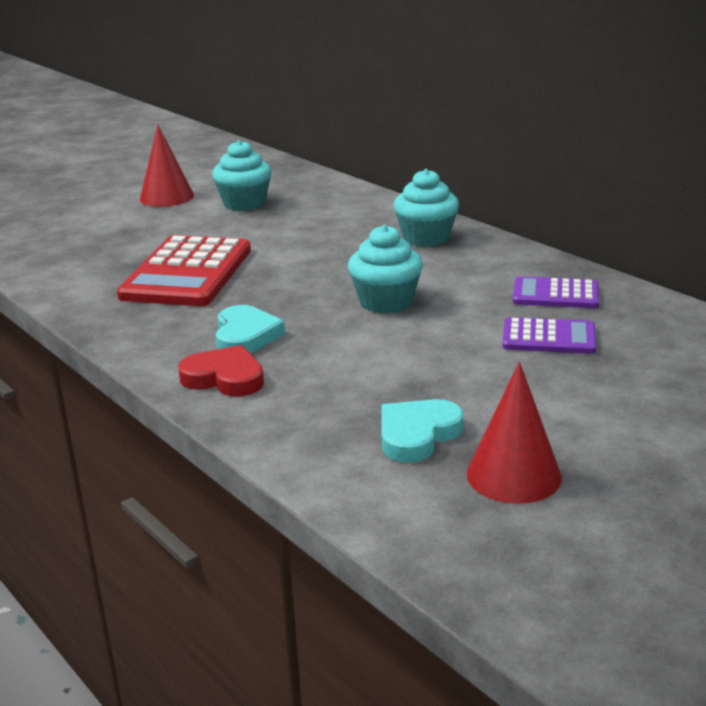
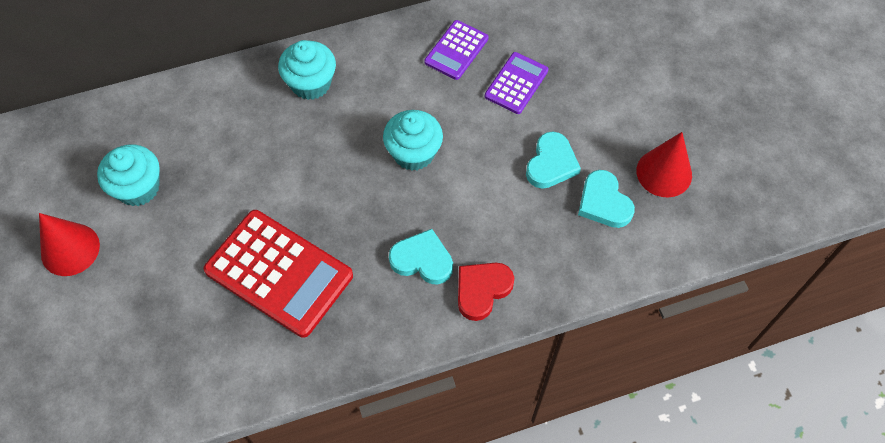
camera: 70 degrees left, 35 degrees up
(447, 384) = (551, 164): none -> turquoise heart

